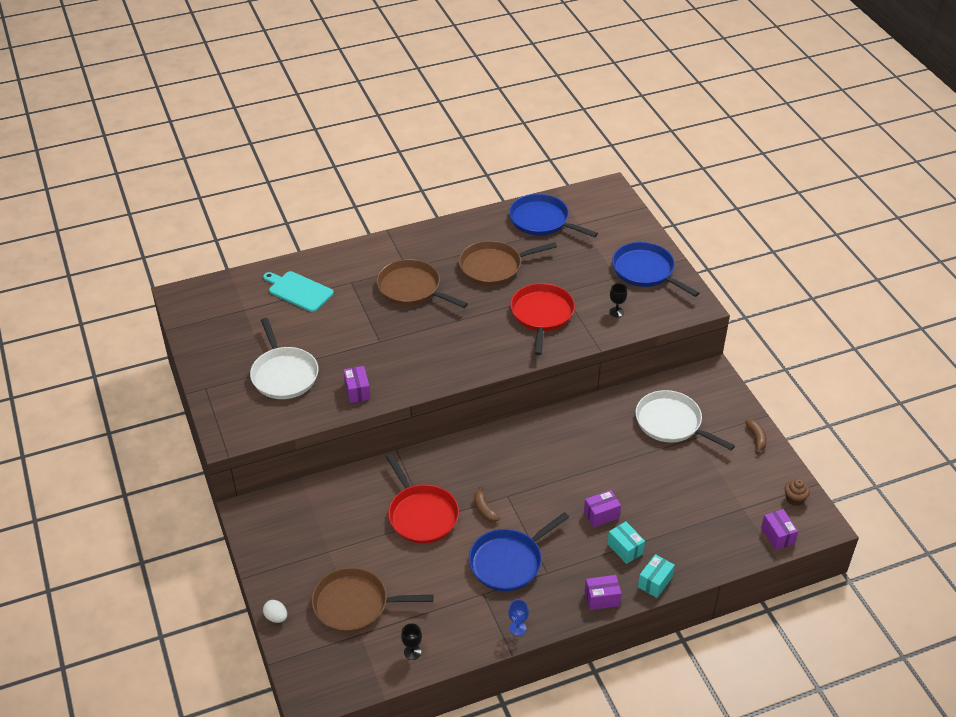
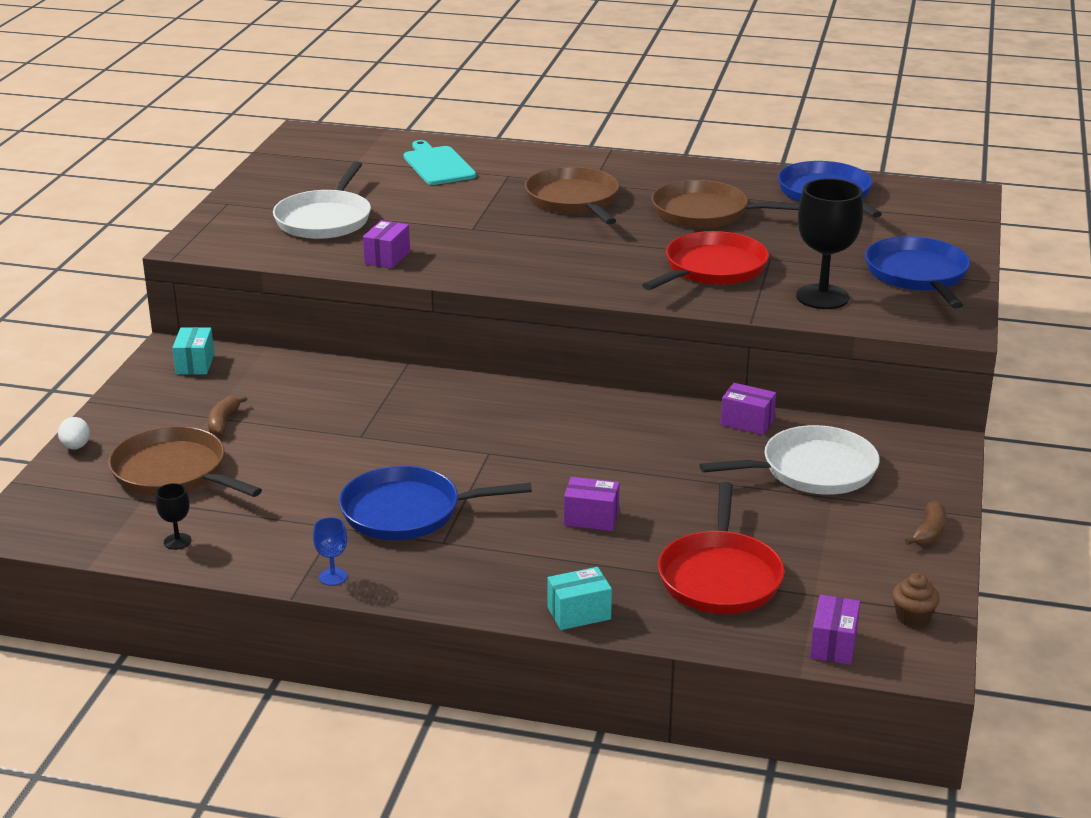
camera: 35 degrees right, 15 degrees down
(421, 515) = (359, 428): red pan -> red pan (720, 576)
(484, 509) = (442, 453): brown banana -> brown banana (223, 422)
(602, 598) = (482, 597): purple box -> purple box (747, 422)
(616, 312) = (822, 297): black goblet -> black goblet, size x2.21
(625, 549) = (580, 563): turquoise box -> turquoise box (195, 364)
(671, 423) = (812, 470): white pan -> white pan turned 90 degrees clockwise

